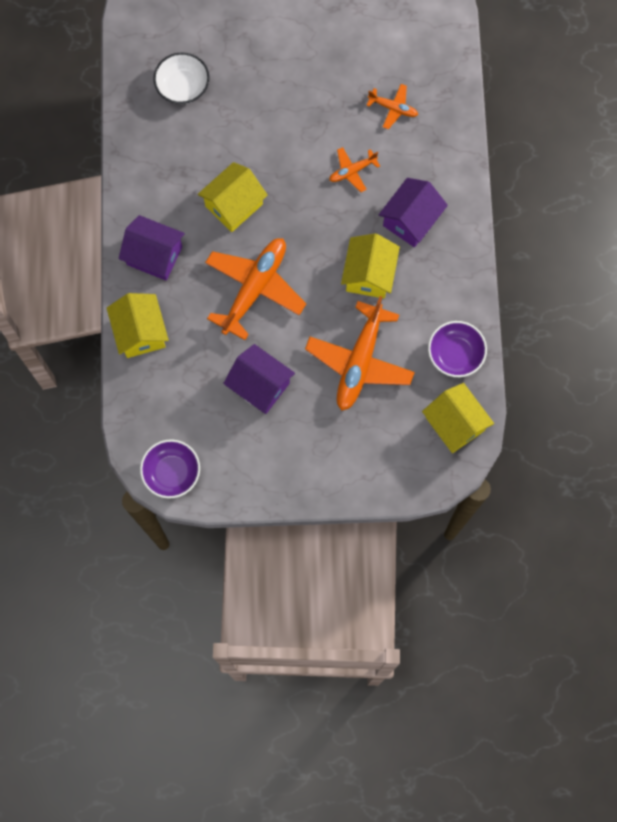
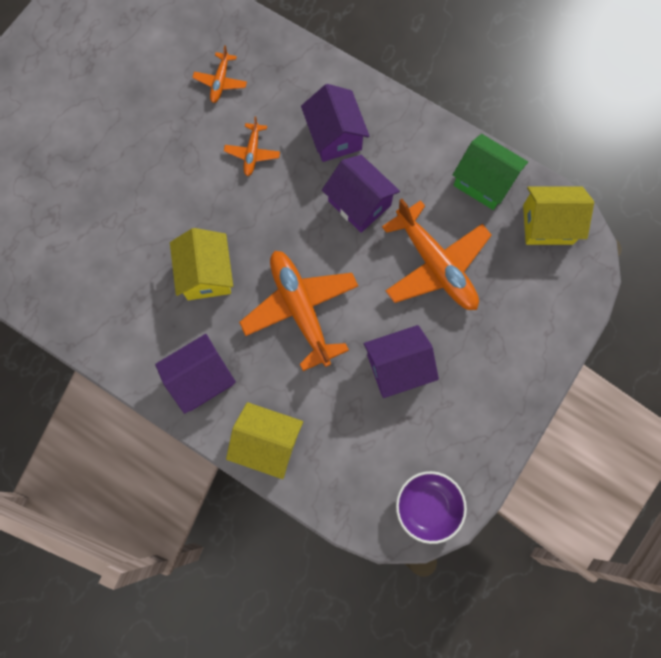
camera: 55 degrees left, 0 degrees up
(183, 86) = (55, 242): white bowl -> none
(369, 274) = (359, 203): yellow house -> purple house
(393, 108) = (220, 82): orange plane -> orange plane turned 135 degrees clockwise
(455, 354) = (484, 182): purple bowl -> green house

